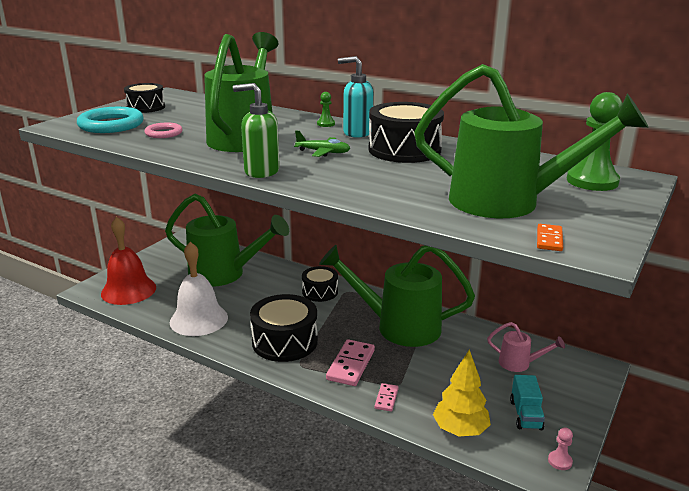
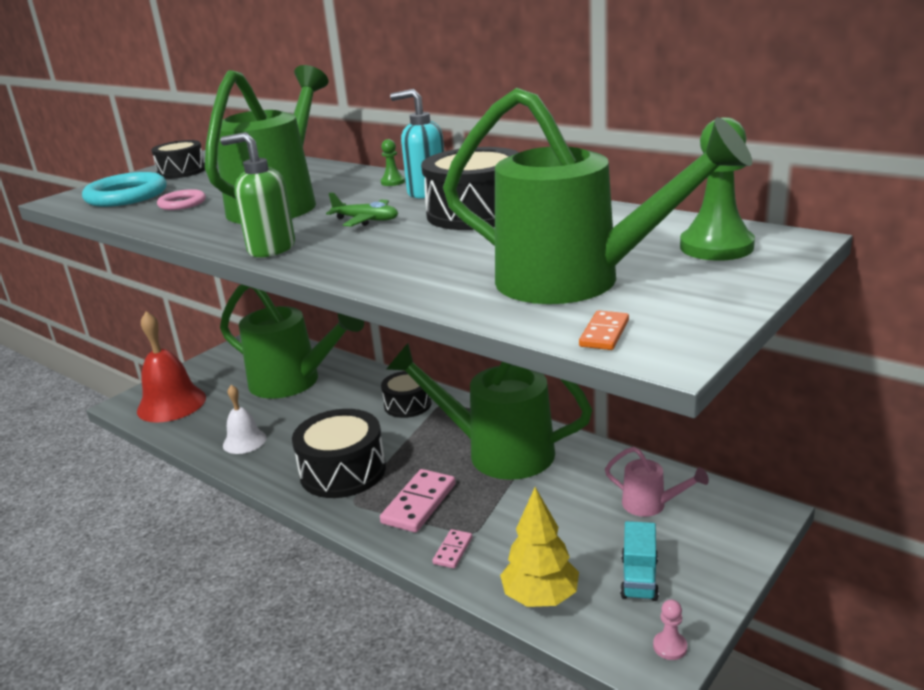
camera: 10 degrees right, 0 degrees up
(199, 319) = (244, 441): white bell -> white bell, size x0.59

